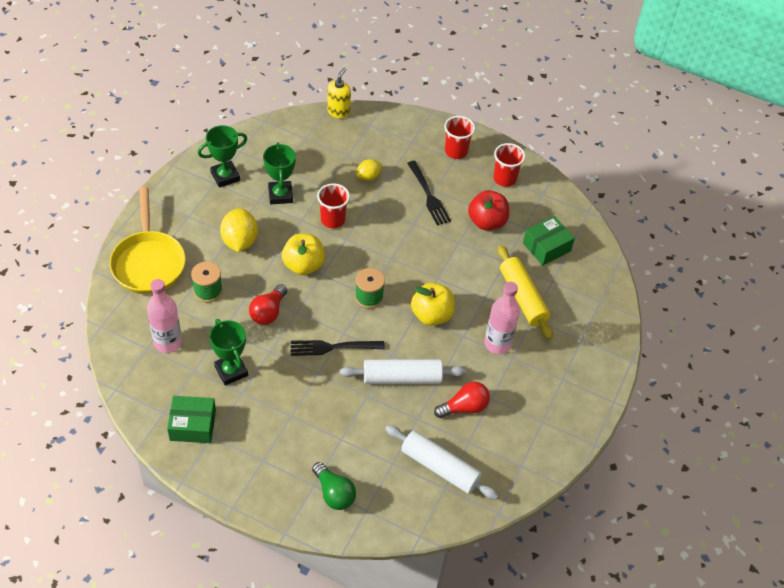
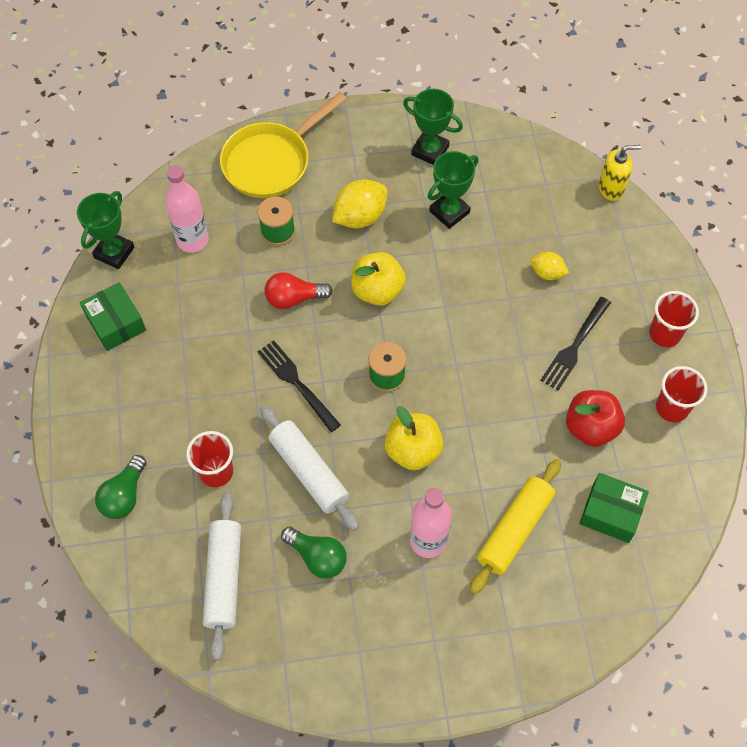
camera: 60 degrees right, 10 degrees up
(231, 371) = (200, 313): green trophy -> green trophy (114, 252)
(333, 220) = (459, 278): red cup -> red cup (216, 472)
(464, 407) = (317, 557): red light bulb -> green light bulb

